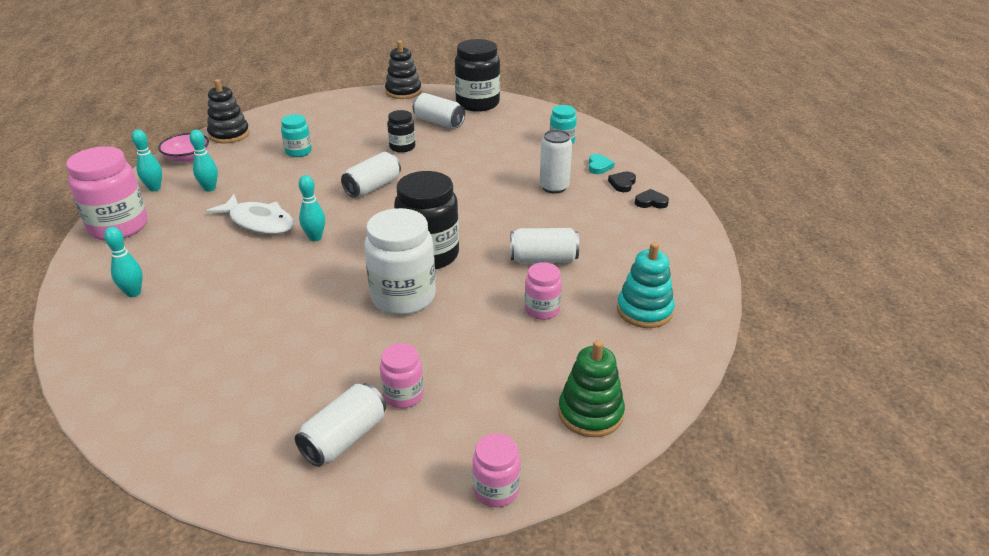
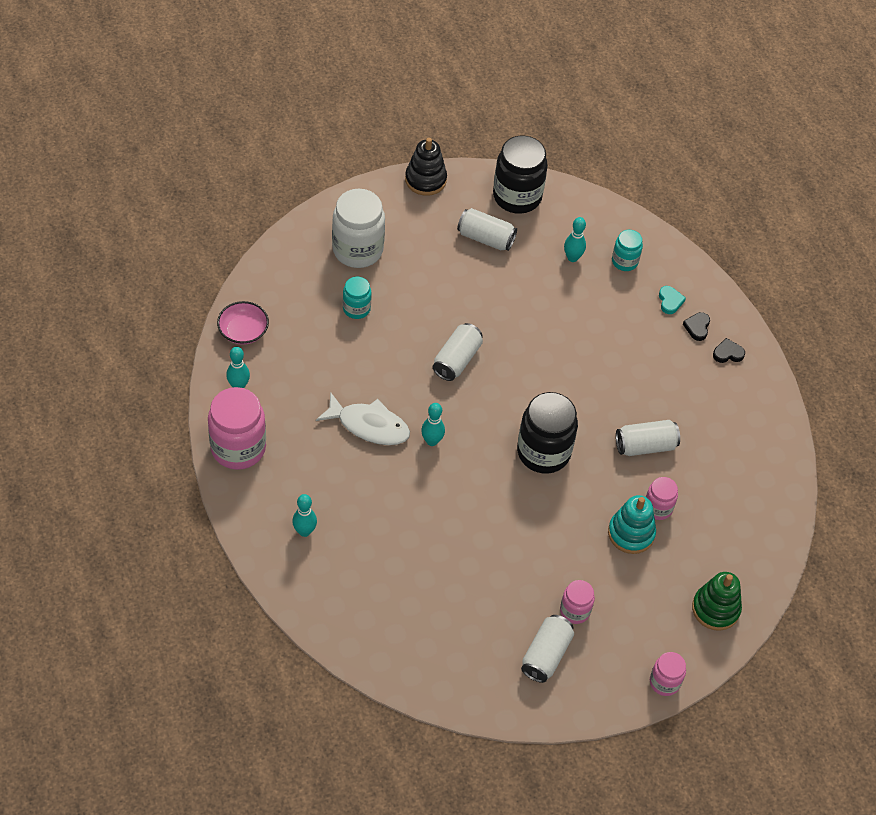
camera: 15 degrees left, 20 degrees up
(209, 188) = (295, 380): turquoise bowling pin -> turquoise bowling pin (572, 258)
(229, 134) = (266, 285): black stacking toy -> none
(402, 147) = (462, 289): black jar -> none
(403, 297) = (539, 508): white jar -> white jar (357, 250)
(554, 187) = (633, 340): white can -> none
(644, 310) = (740, 498): turquoise stacking toy -> turquoise stacking toy (631, 533)

